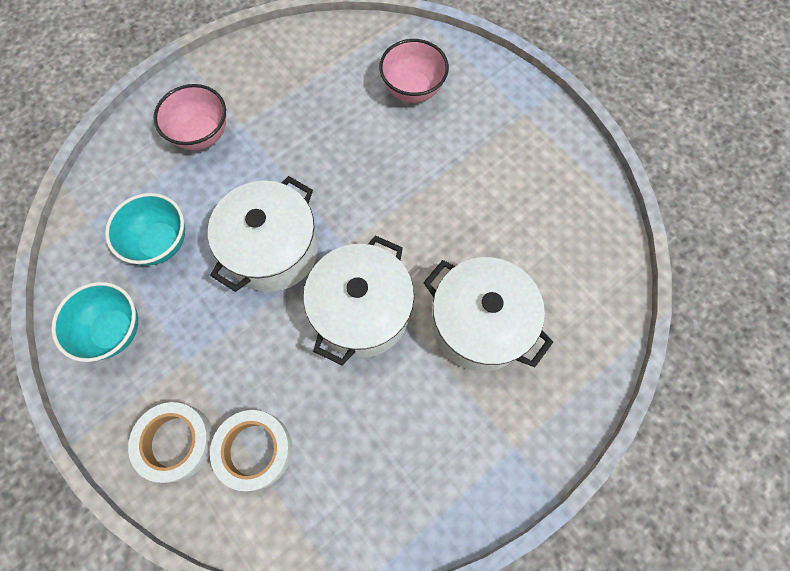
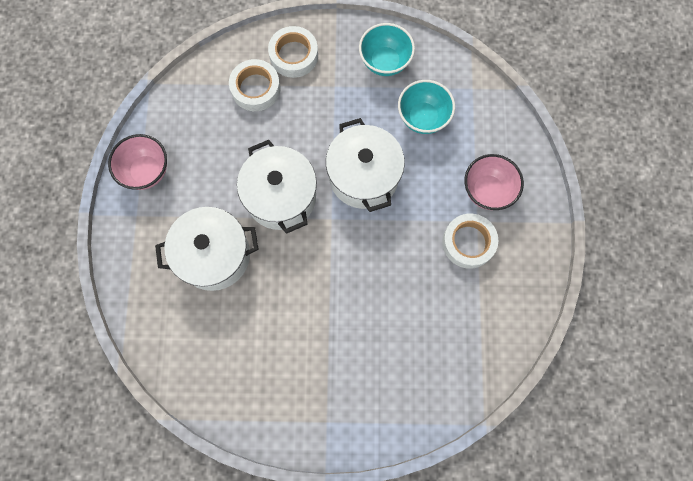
camera: 130 degrees right, 5 degrees up
(268, 117) = (468, 242): none -> white tape
(412, 90) = (413, 358): pink bowl -> pink bowl (146, 171)

